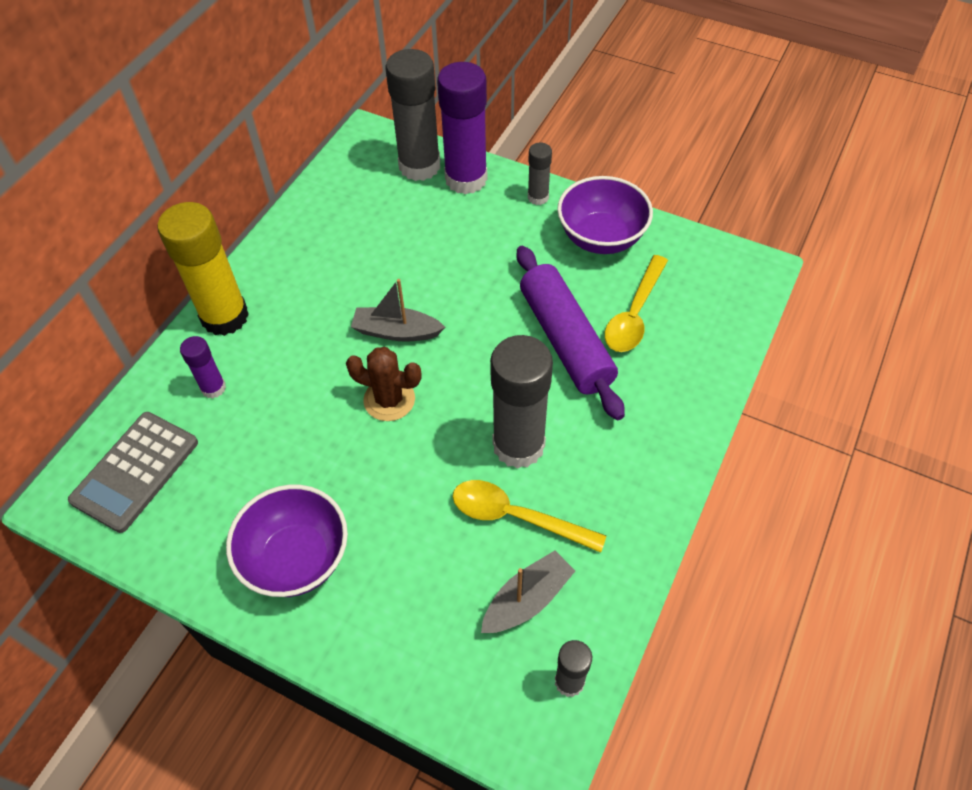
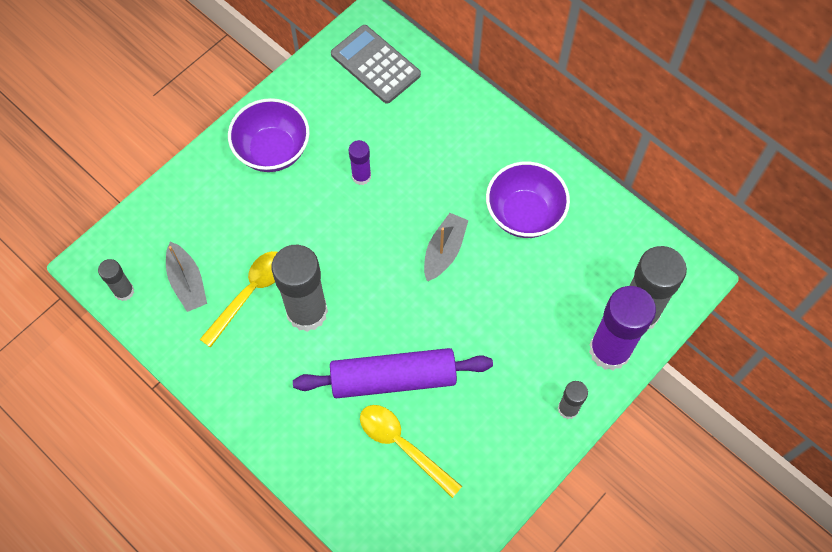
camera: 105 degrees right, 10 degrees up
(213, 388) = (431, 117): purple glue stick -> purple glue stick (361, 176)
(225, 317) = (498, 132): yellow glue stick -> none
(389, 400) = (380, 232): brown cactus -> none
(601, 237) = (500, 449): purple bowl -> purple bowl (524, 214)

